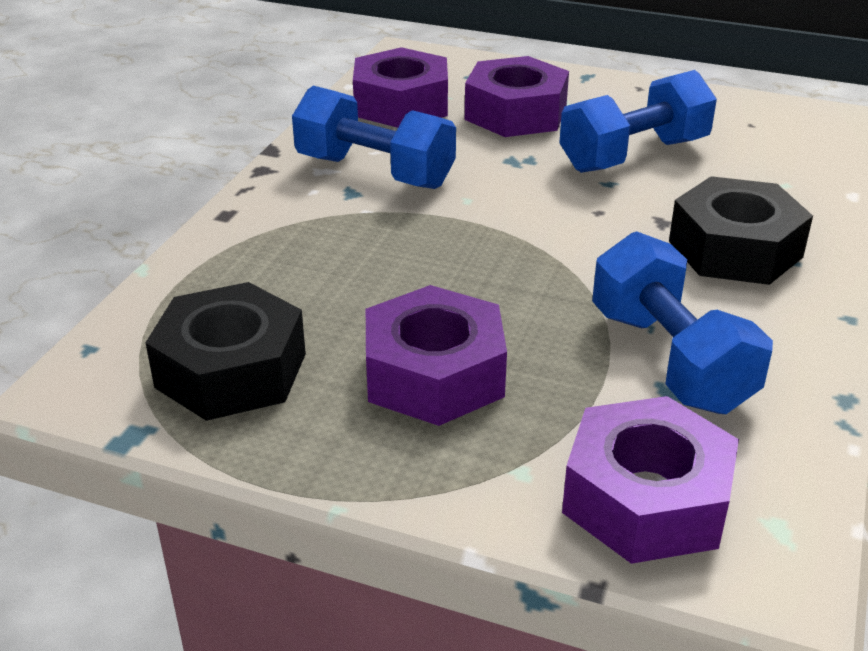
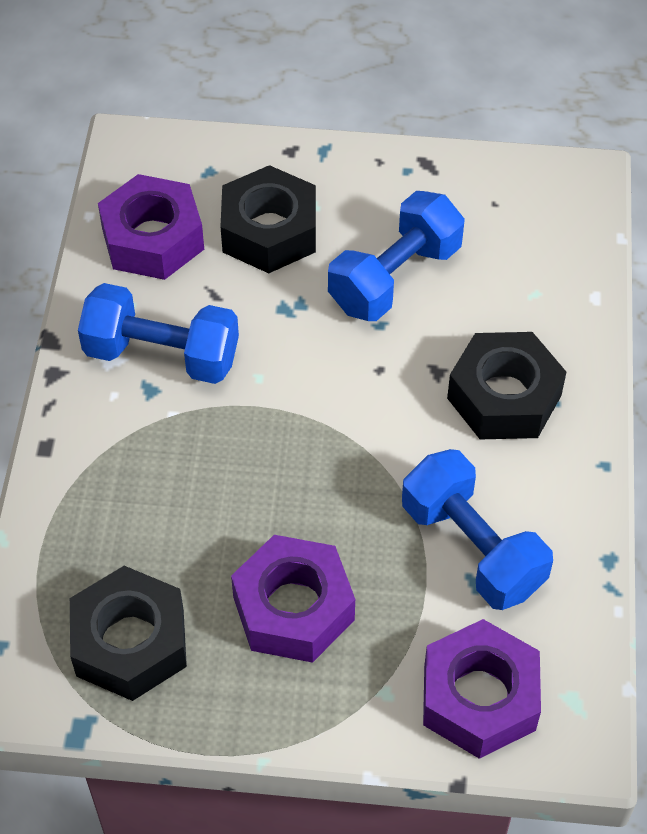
camera: 15 degrees left, 20 degrees up
(515, 113) = (269, 231): purple nut -> black nut

